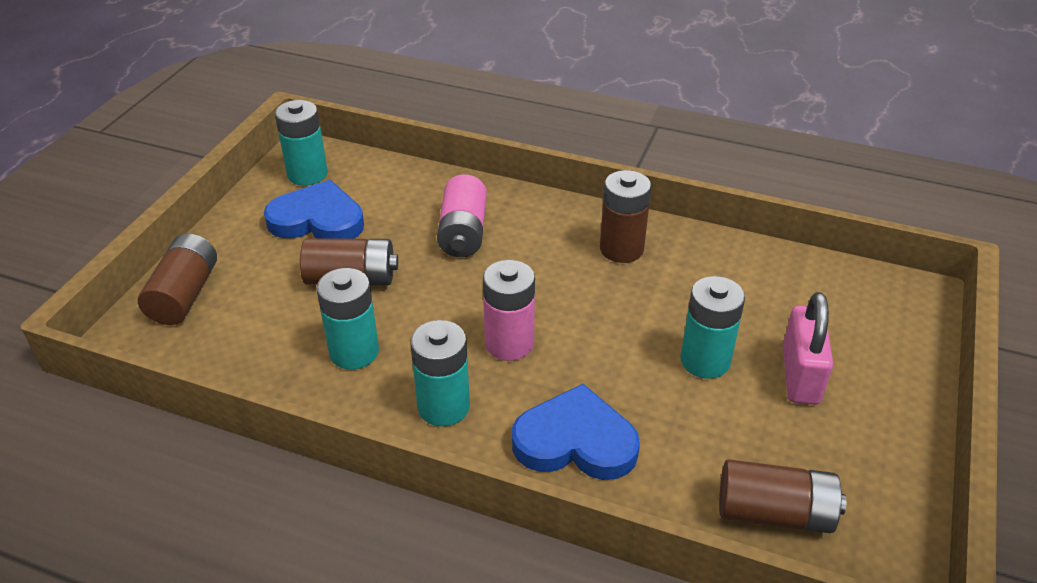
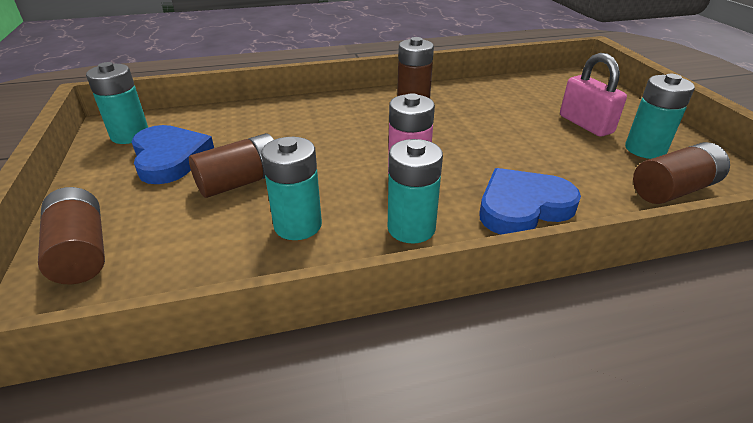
camera: 35 degrees left, 5 degrees down
(317, 220) = (170, 158): blue heart -> blue heart turned 90 degrees clockwise
(463, 232) = (299, 129): pink battery -> none
(705, 361) = (532, 136): turquoise battery -> turquoise battery (645, 149)

